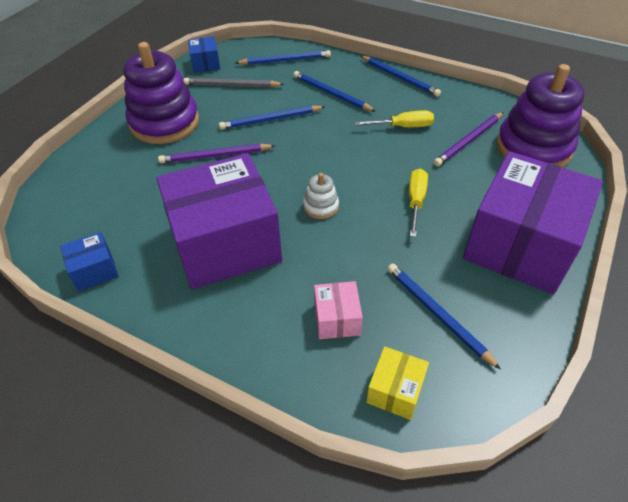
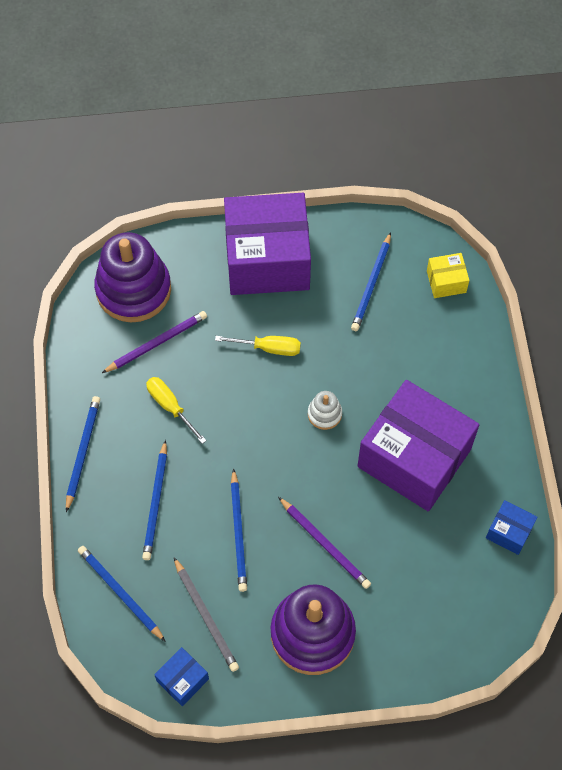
camera: 125 degrees left, 15 degrees up
(270, 120) = (238, 532): blue pencil -> blue pencil turned 45 degrees clockwise
(337, 319) = (421, 341): pink box -> none
(415, 201) = (268, 348): yellow screwdriver -> yellow screwdriver turned 150 degrees counterclockwise
(469, 141) = (157, 343): purple pencil -> purple pencil turned 45 degrees counterclockwise

